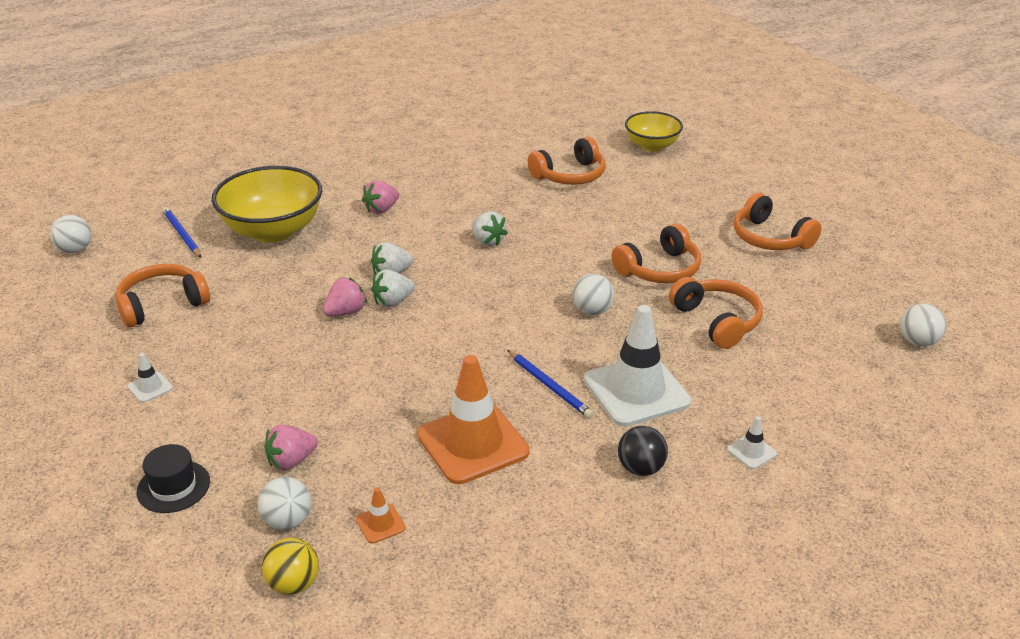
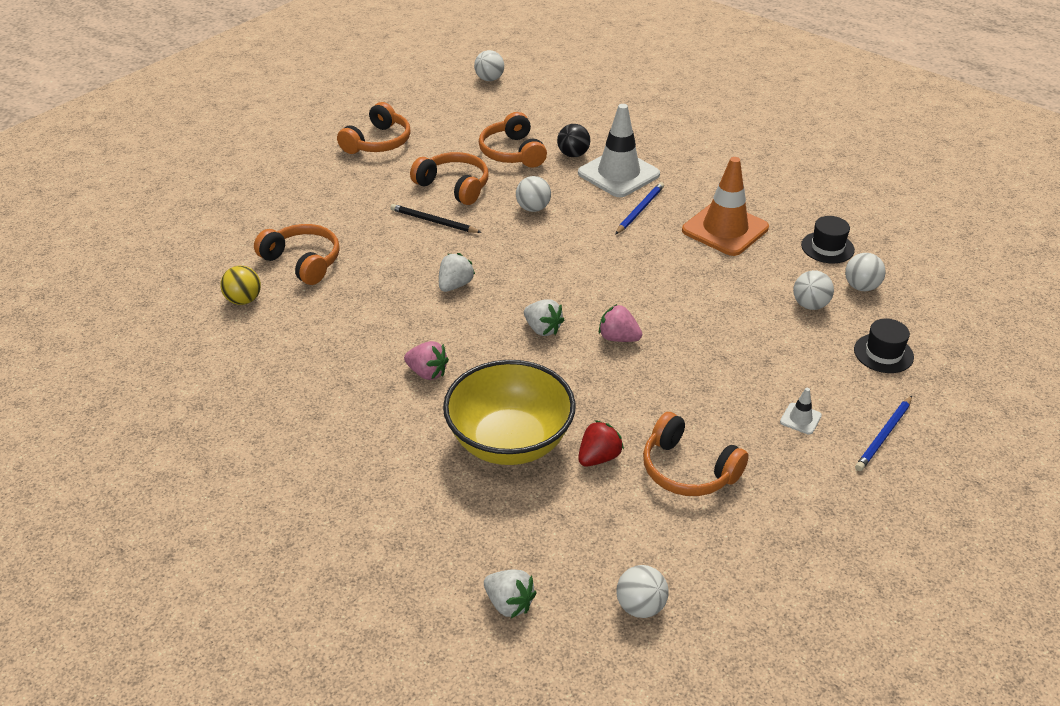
camera: 110 degrees left, 5 degrees up
(182, 234) = (556, 518): blue pencil -> blue pencil (884, 435)
(218, 266) = (598, 457): none -> red strawberry
(291, 461) = (810, 305): pink strawberry -> white ball
(293, 584) = (903, 267): yellow ball -> yellow ball (243, 300)
(380, 524) = (827, 247): orange traffic cone -> black hat
(392, 301) = (585, 315): white strawberry -> white strawberry (509, 604)
(598, 247) = (433, 221): none -> black pencil
(641, 468) = (694, 161): black ball -> black ball (573, 154)
(652, 146) = (219, 222): yellow bowl -> none
(717, 321) = (512, 153): orange headphones -> orange headphones turned 60 degrees counterclockwise
(751, 452) = (647, 126): white traffic cone -> none

